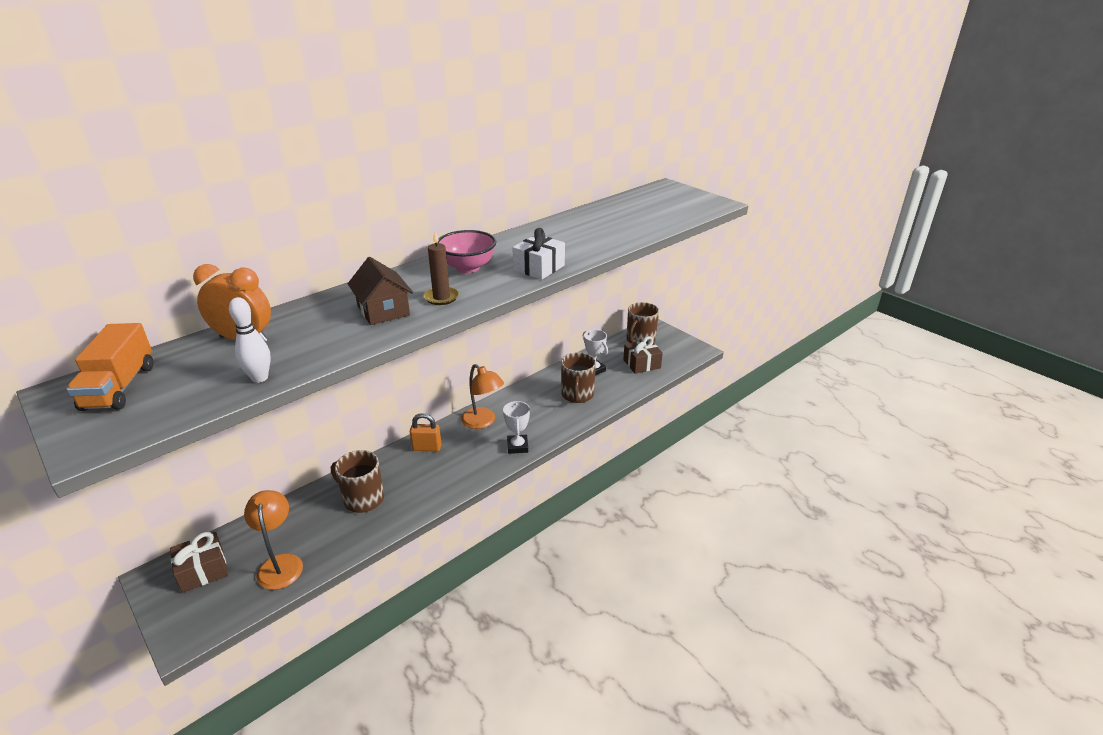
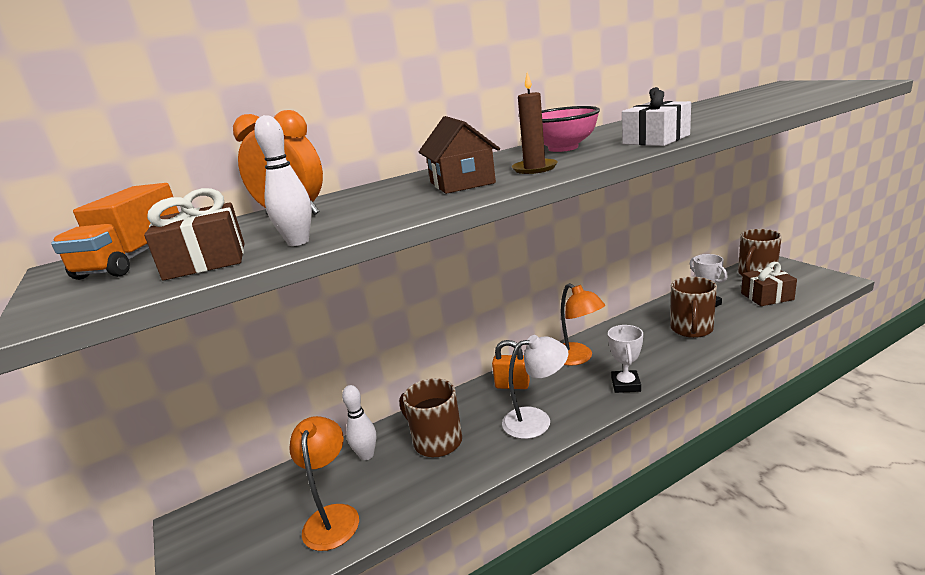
camera: 15 degrees right, 10 degrees down
(203, 570) = (243, 519): brown gift -> brown gift (206, 261)
(303, 513) = (366, 455): none -> white bowling pin
(445, 479) = (536, 420): none -> white lamp

